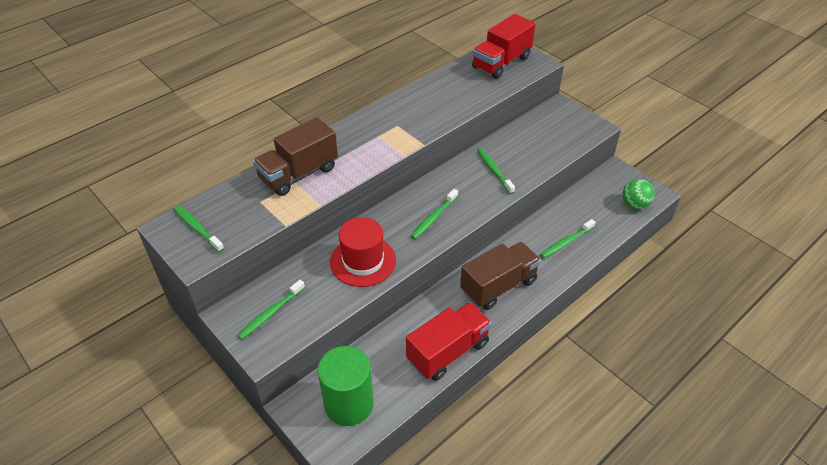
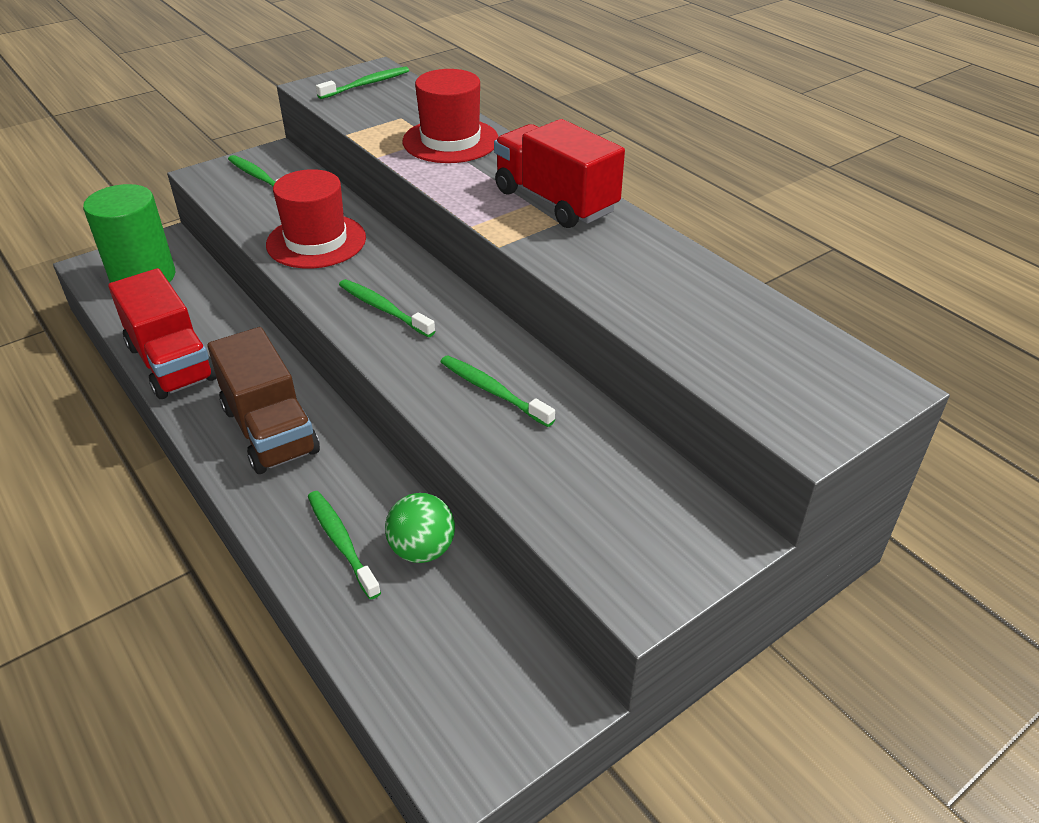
camera: 95 degrees right, 5 degrees down
(299, 173) = (450, 141): brown truck -> red hat
(494, 170) = (493, 391): green toothbrush -> green toothbrush turned 120 degrees counterclockwise
(501, 63) = (794, 367): red truck -> red truck (555, 201)
(634, 204) = (426, 707): green ball -> green ball (422, 549)

